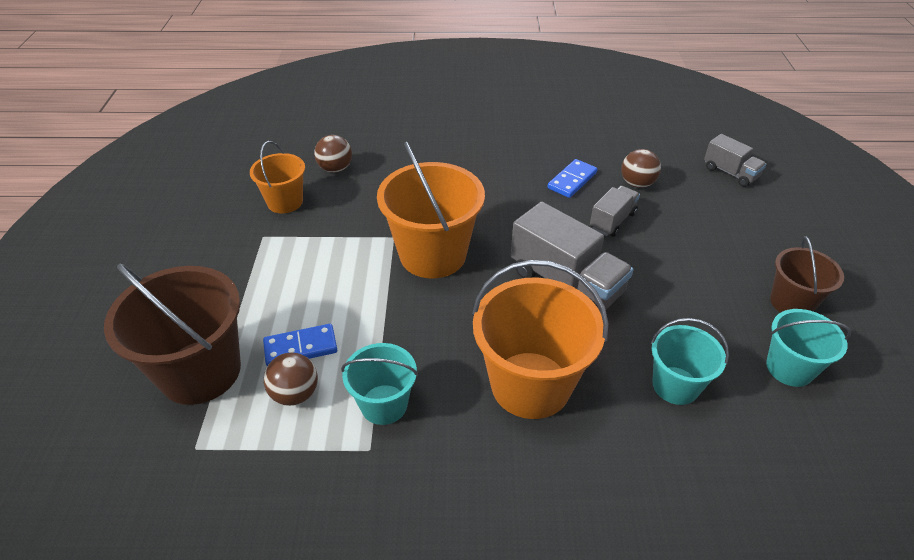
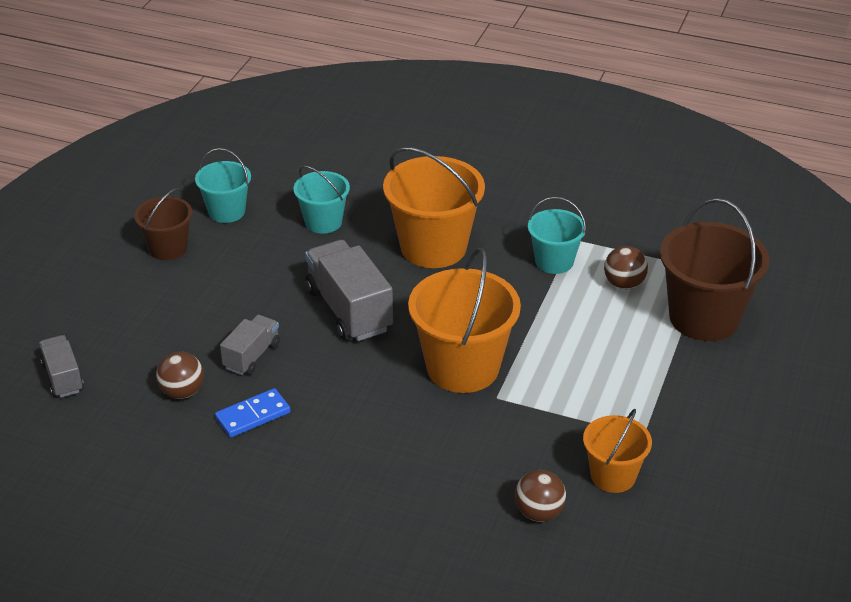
camera: 160 degrees left, 5 degrees down
(301, 347) = (615, 315): blue domino -> none
(612, 221) = (252, 356): grey truck -> grey truck turned 150 degrees clockwise

